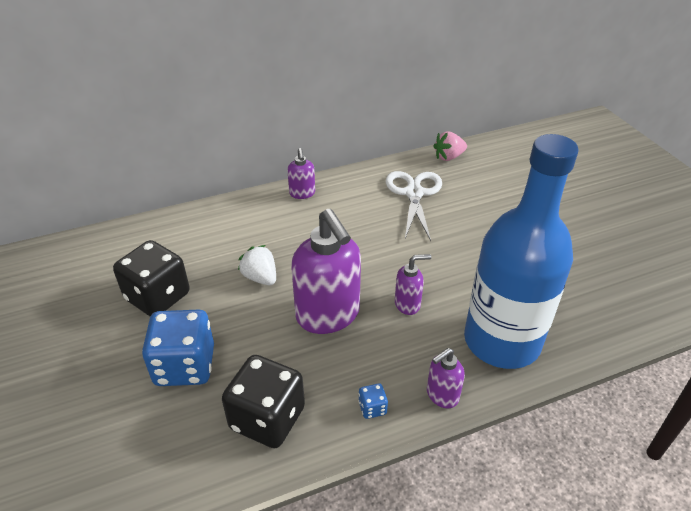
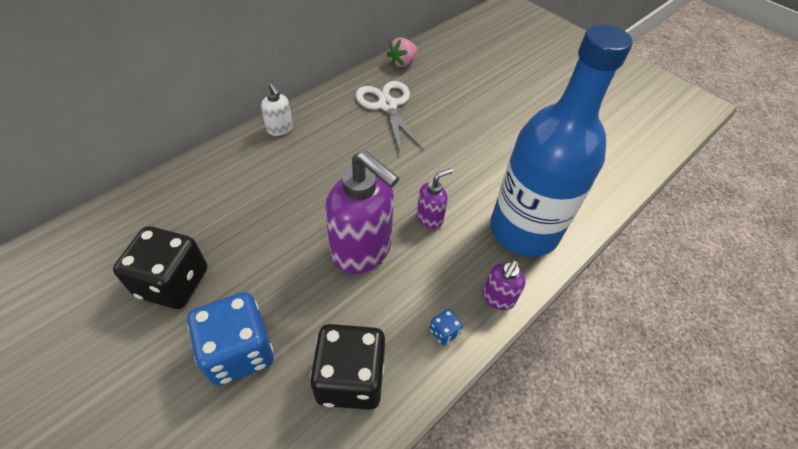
camera: 25 degrees left, 10 degrees up
(260, 277) = (277, 230): white strawberry -> none
(302, 193) = (280, 129): purple soap dispenser -> white soap dispenser

